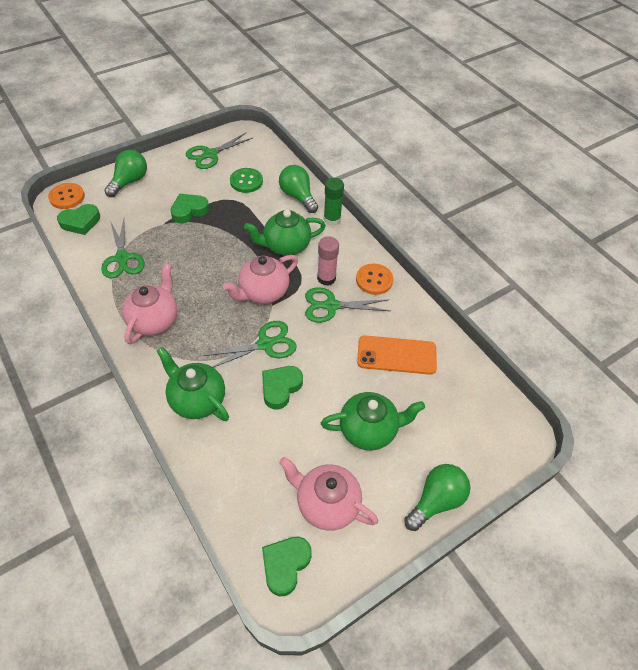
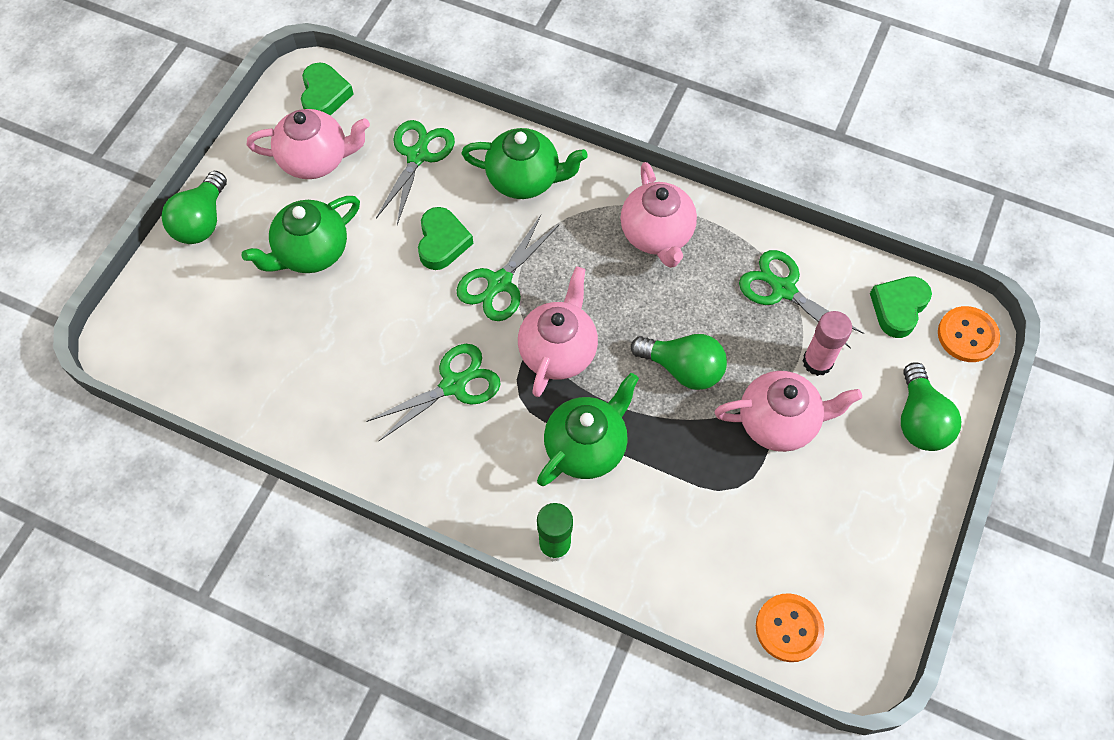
camera: 150 degrees right, 10 degrees up
(189, 211) = (779, 422): green heart -> pink teapot
(210, 154) = (863, 564): green scissors -> green scissors (417, 156)
(246, 181) = (751, 540): green button -> none
(298, 196) = (643, 561): green light bulb -> green light bulb (683, 368)
(326, 278) = (489, 426): pink glue stick -> pink glue stick (817, 362)
(374, 280) = (419, 464): orange button -> orange button (789, 628)
(396, 355) = (325, 363): orange phone -> none

